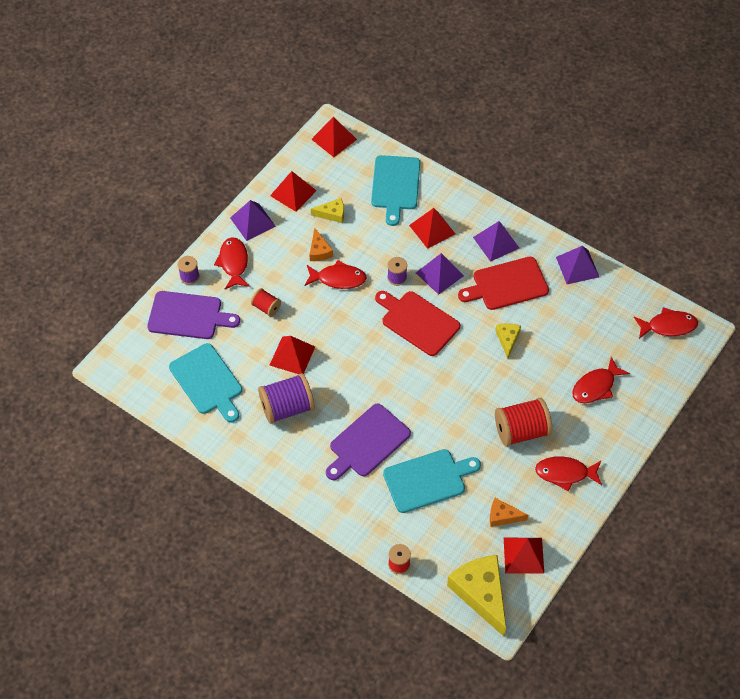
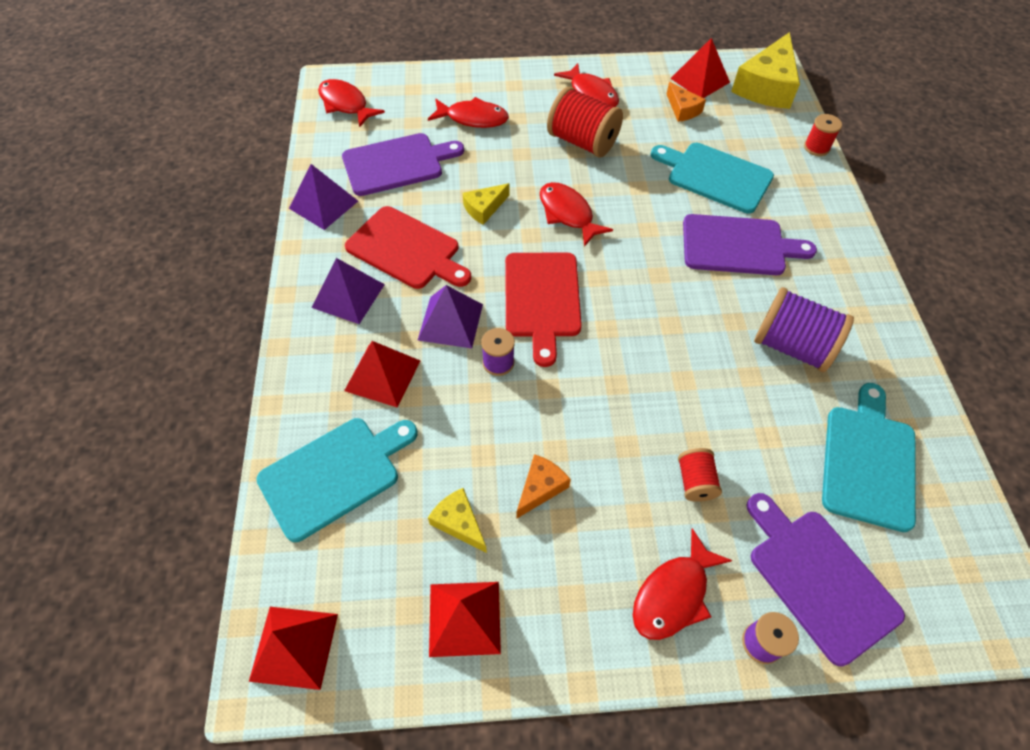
camera: 130 degrees left, 0 degrees up
(252, 222) = (575, 635): purple pyramid -> none
(292, 356) = (725, 393): red pyramid -> none
(338, 279) = (563, 428): red fish -> red fish (568, 214)
(584, 320) = (397, 164): none -> purple cutting board

